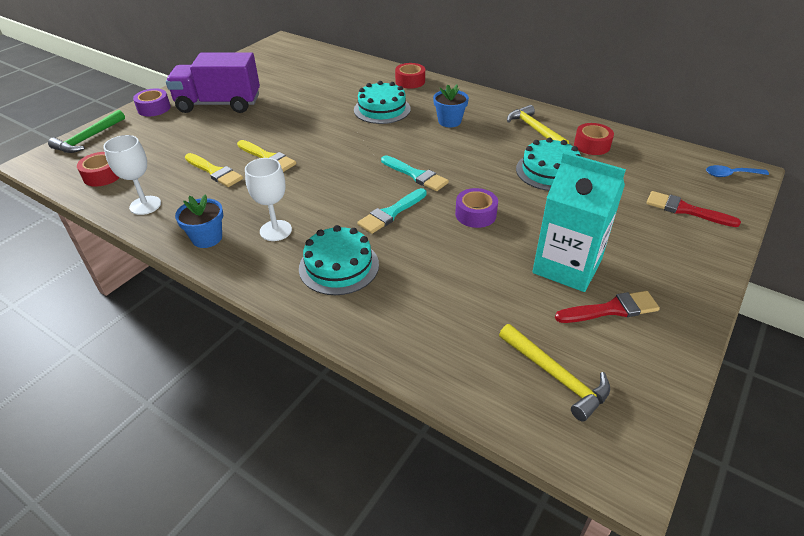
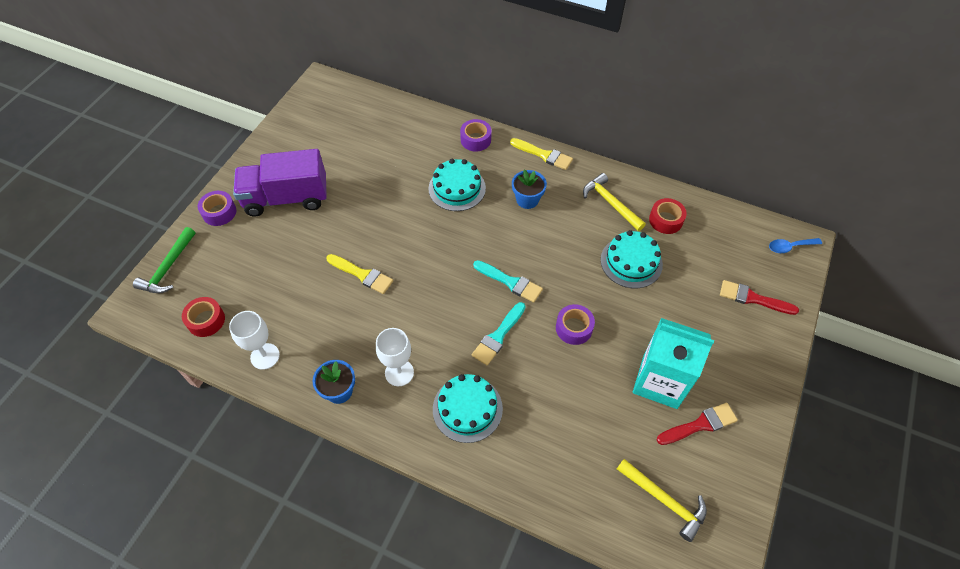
camera: 10 degrees left, 15 degrees up
(214, 172) = (316, 301): yellow brush -> yellow brush (544, 155)
(410, 81) = (475, 140): red tape -> purple tape

